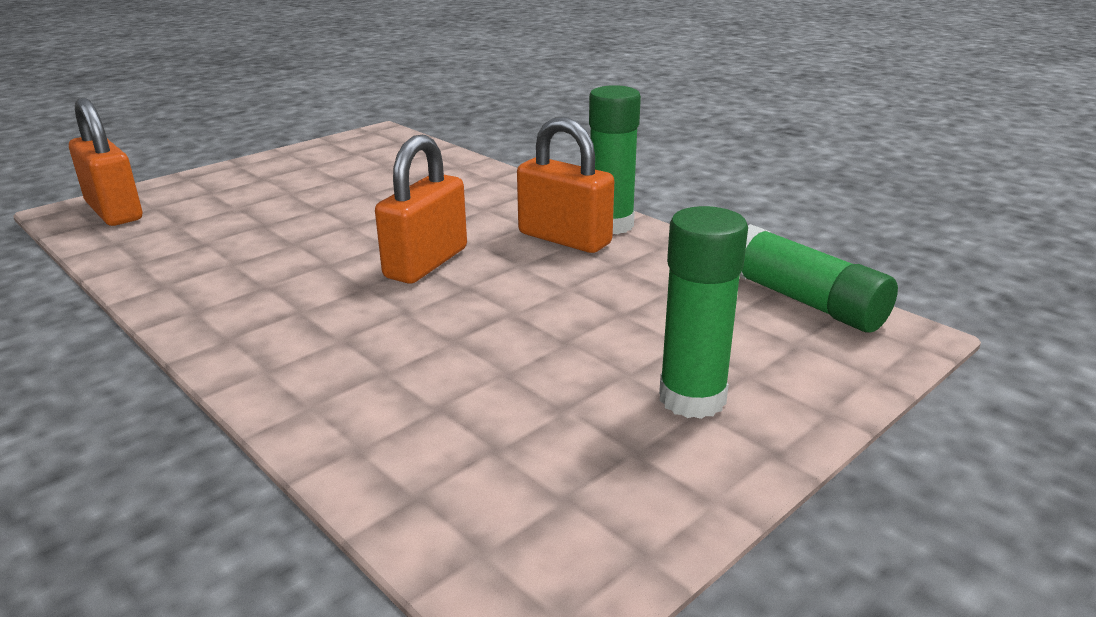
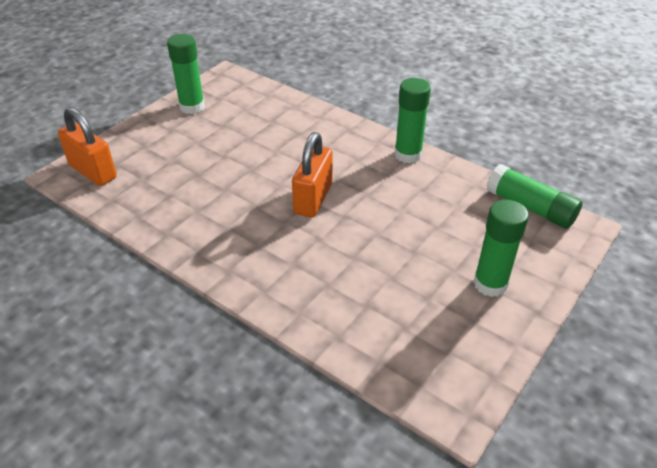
camera: 10 degrees left, 15 degrees up
(309, 158) = (192, 107): none -> green glue stick
(564, 239) = (385, 169): orange padlock -> none

